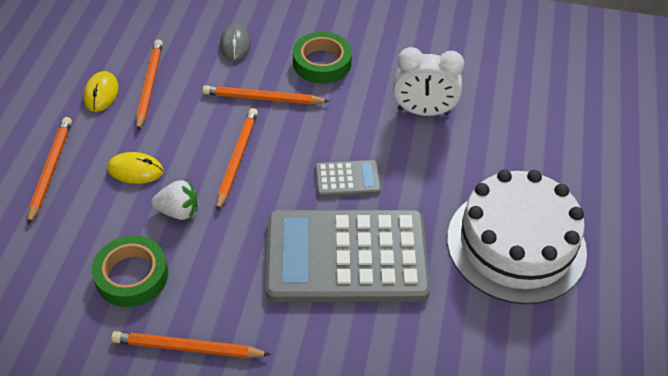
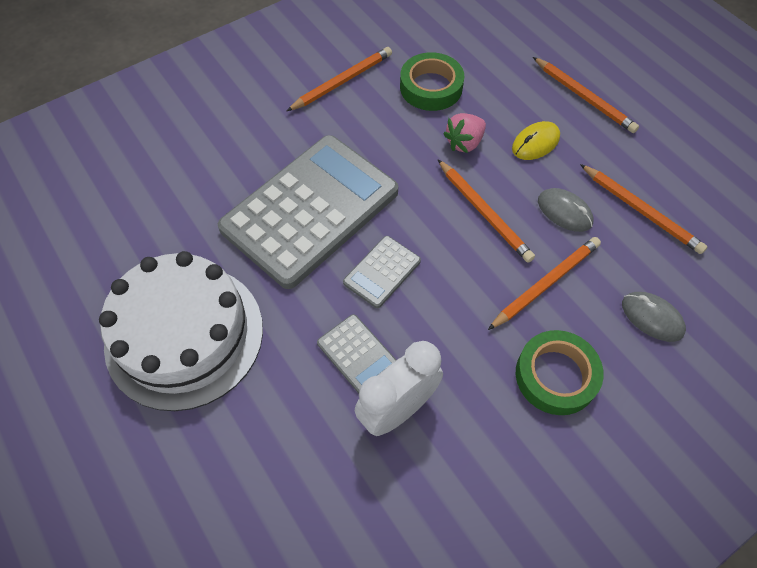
camera: 135 degrees right, 10 degrees up
(101, 93) = (657, 172): yellow mouse -> none
(178, 211) = (464, 143): white strawberry -> pink strawberry
(191, 120) = (564, 212): none -> grey mouse
(416, 150) = (358, 355): none -> grey calculator

